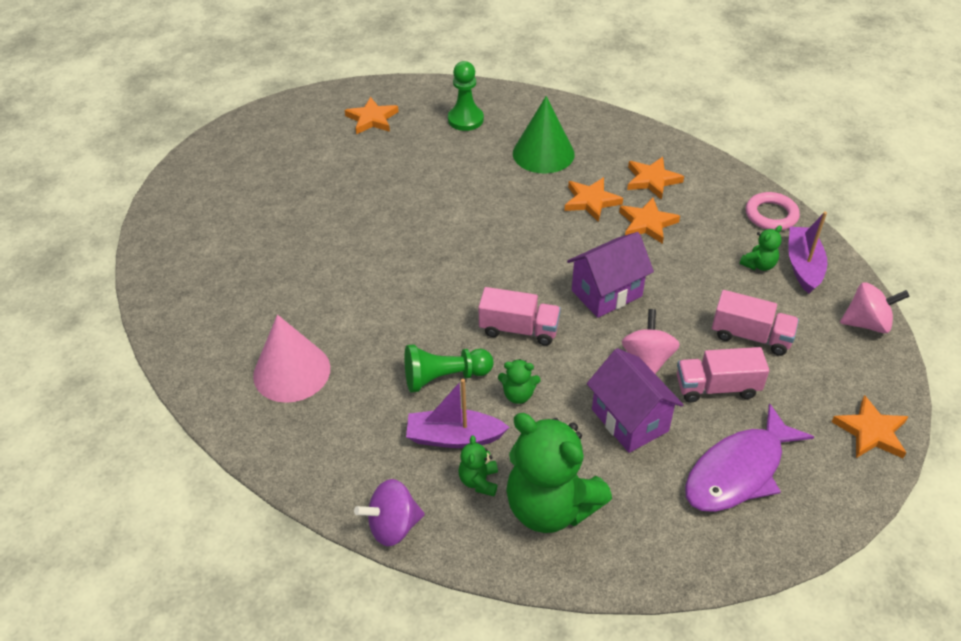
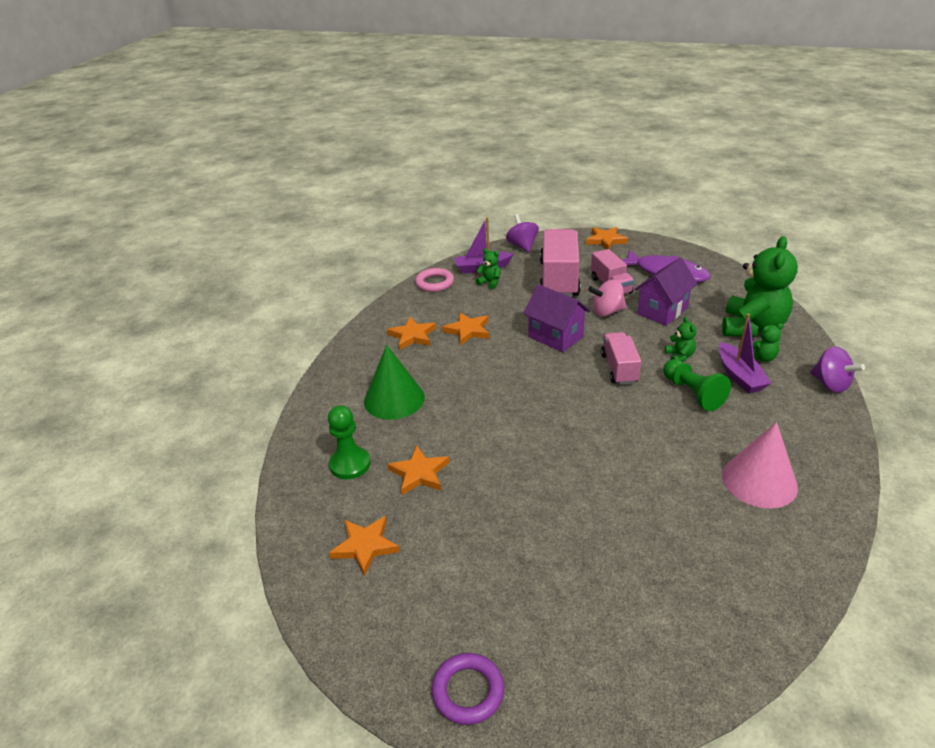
camera: 105 degrees left, 10 degrees down
(227, 147) = (468, 691): none -> purple ring
(591, 201) = (452, 361): orange star -> orange star (419, 473)
(751, 336) = (559, 279): pink truck -> pink truck, size x1.72
(867, 323) = (522, 246): pink spinning top -> purple spinning top

